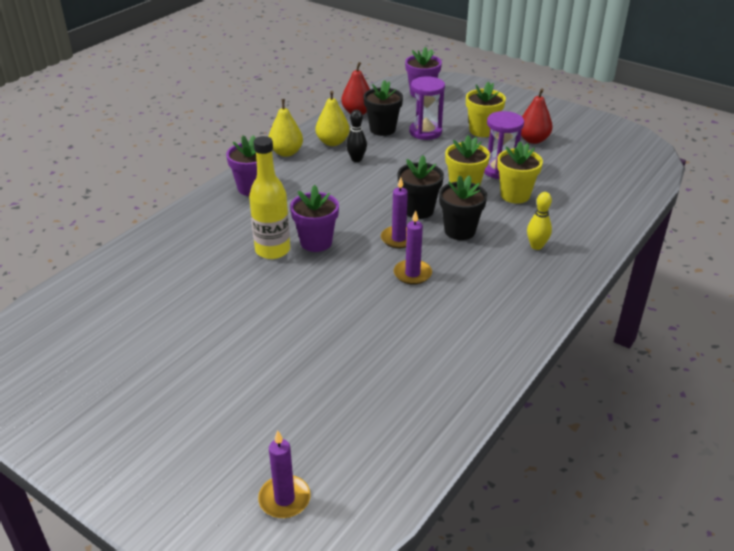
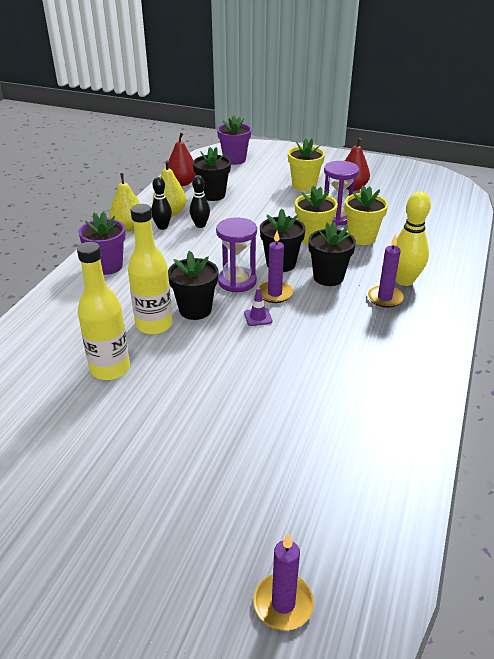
camera: 15 degrees left, 0 degrees up
(218, 283) = (110, 369): none -> yellow bottle
(316, 242) = (195, 310): purple flower pot -> black flower pot
(319, 156) = (162, 227): none -> black bowling pin
(372, 259) = (258, 317): none -> purple traffic cone
(412, 274) = (304, 325): purple candle -> purple candle (384, 298)
(425, 132) = (253, 192): purple hourglass -> purple hourglass (237, 281)
(536, 246) = (404, 280): yellow bowling pin -> yellow bowling pin, size x1.59

